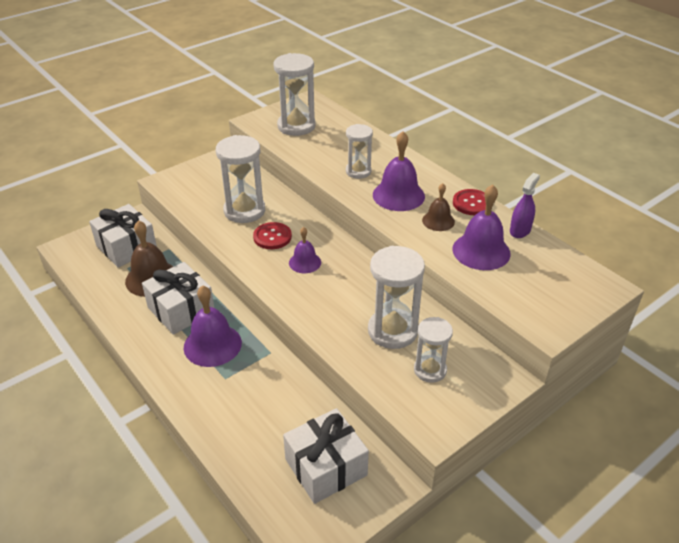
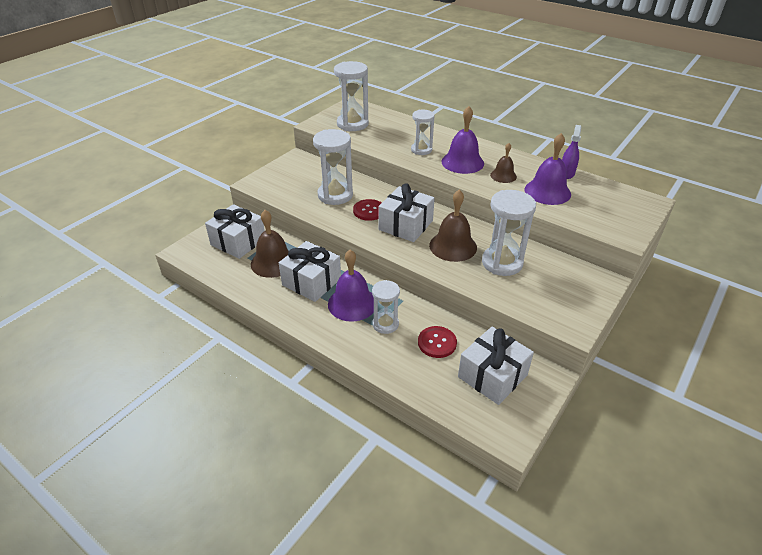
camera: 15 degrees left, 0 degrees up
(305, 262) = (406, 225): purple bell -> white gift
(345, 298) = (453, 246): none -> brown bell
(430, 370) = (546, 285): white hourglass -> white hourglass (385, 324)
(472, 203) = (521, 160): red button -> red button (437, 343)

